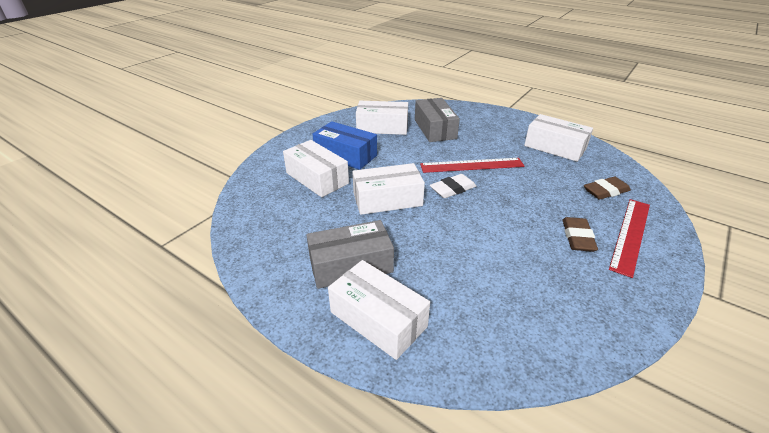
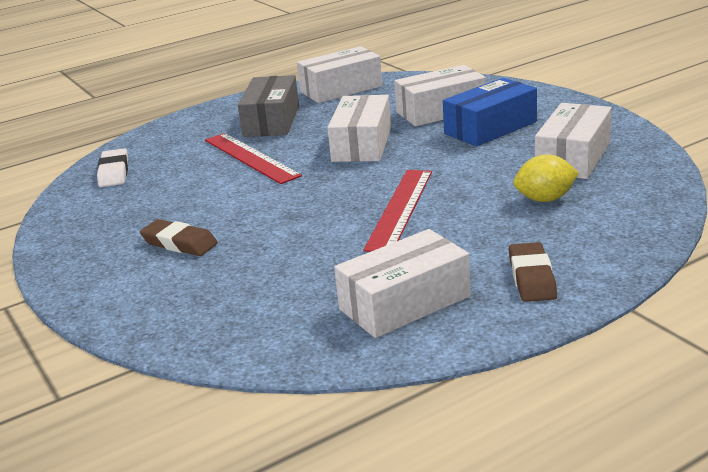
camera: 115 degrees right, 10 degrees down
(378, 319) = (198, 127): white box -> white box (341, 89)
(435, 129) = (545, 199): grey box -> yellow lemon
(452, 189) = (350, 184): white eraser -> white eraser (114, 172)
(605, 191) = (238, 303): brown eraser -> brown eraser (532, 277)
(630, 235) = (141, 283): red ruler -> red ruler (250, 157)

